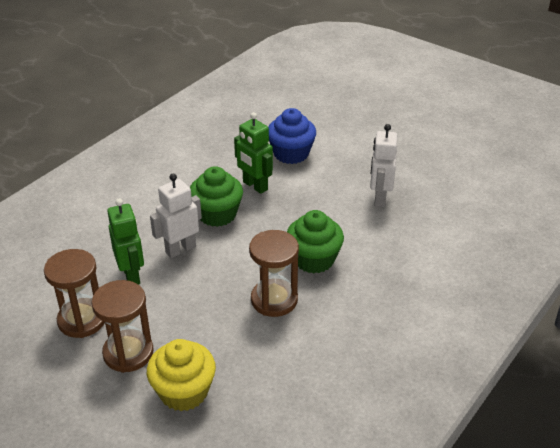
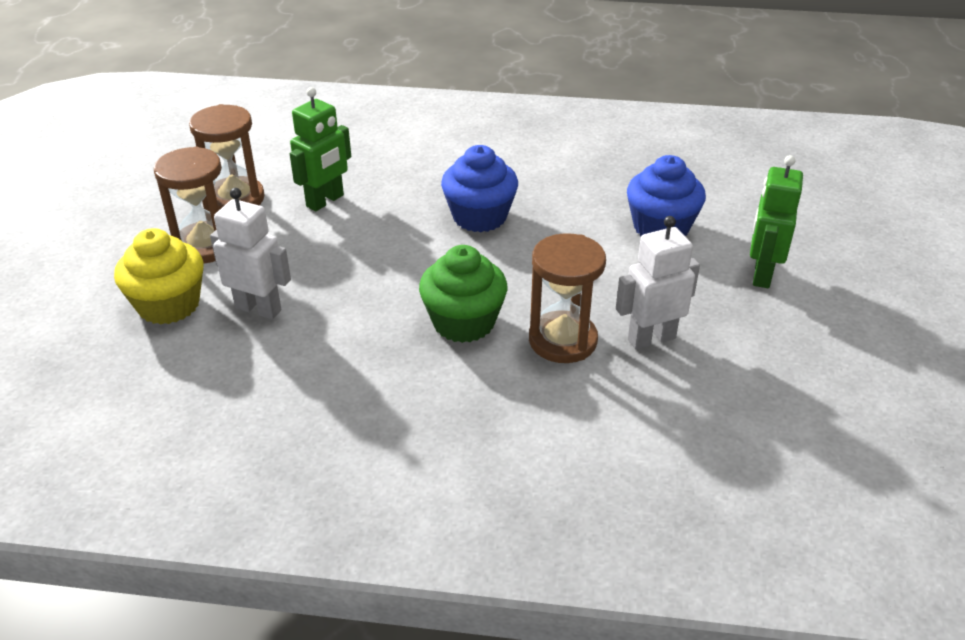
camera: 60 degrees right, 0 degrees up
(180, 249) = (394, 215): white robot -> white robot (258, 309)
(217, 214) = (479, 217): green cupcake -> blue cupcake
(255, 186) = (562, 224): green robot -> green robot (761, 274)
(274, 300) = (361, 316): brown hourglass -> brown hourglass (562, 340)

